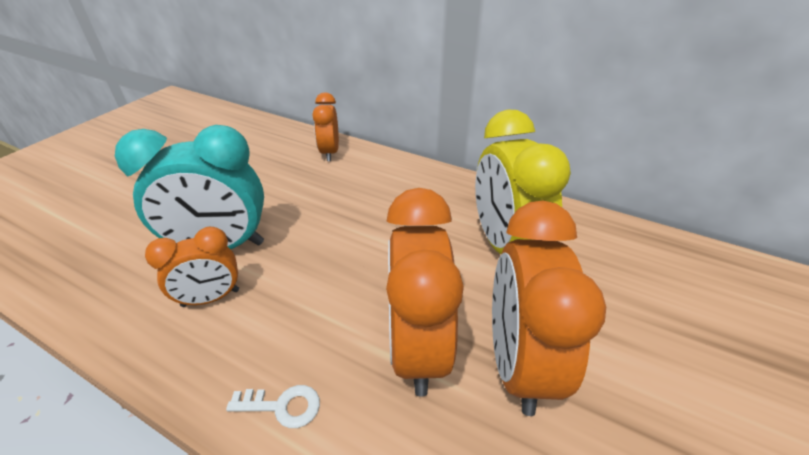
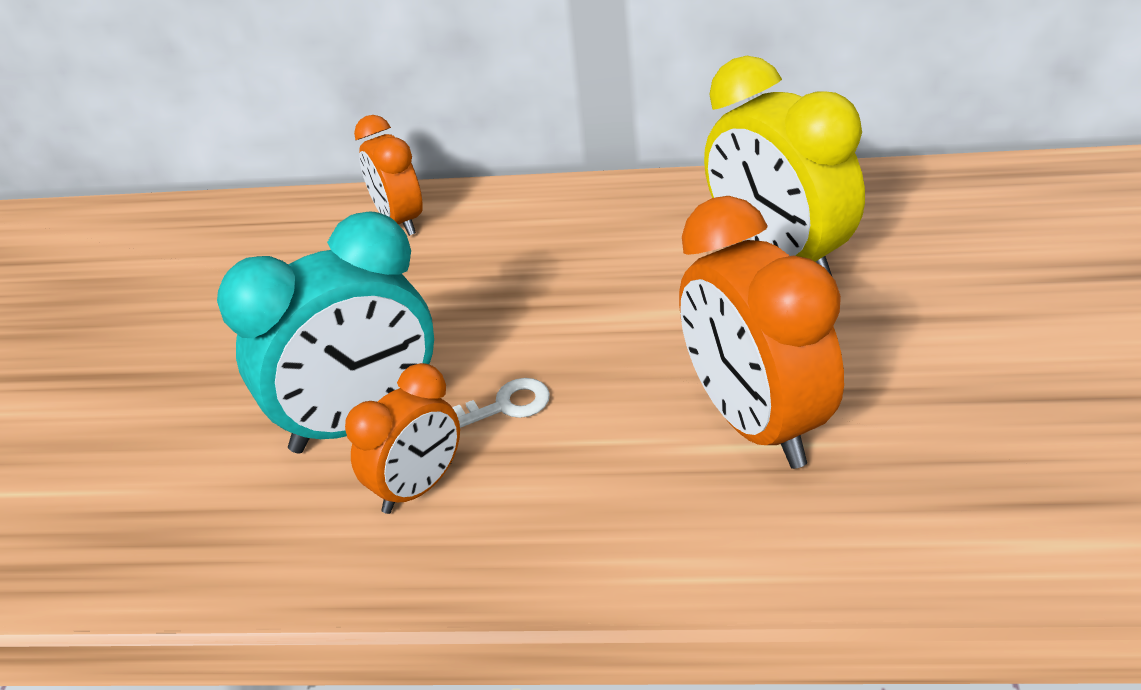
camera: 20 degrees left, 0 degrees up
(282, 406) = (640, 552): white key -> white key (505, 406)
(518, 363) = (889, 389): orange clock -> none

